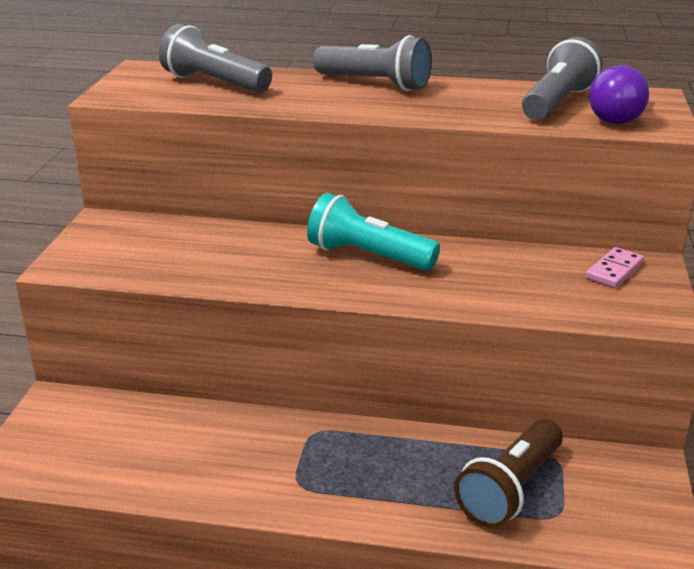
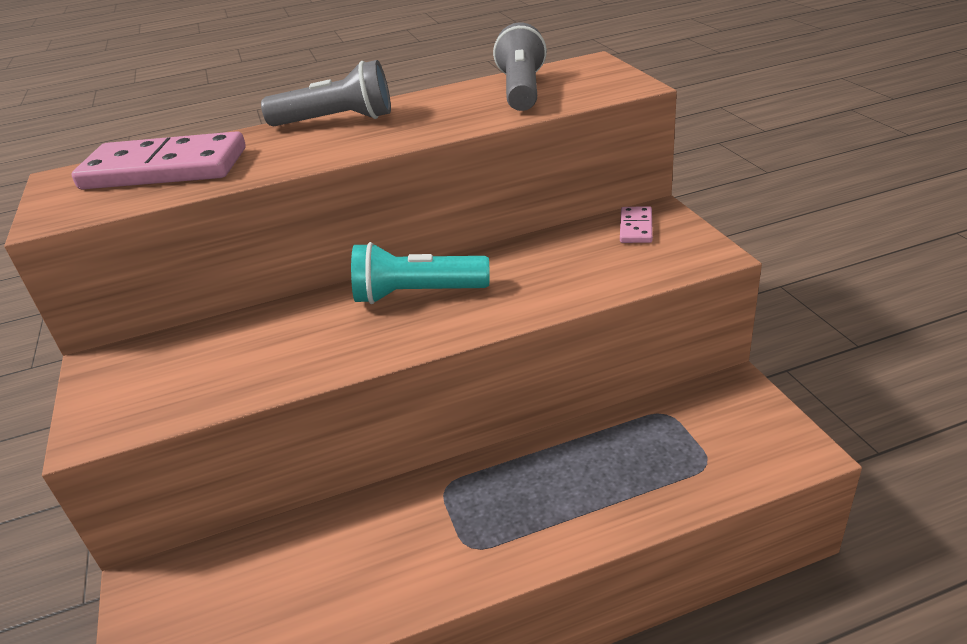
camera: 25 degrees left, 5 degrees up
(214, 83) = (165, 169): grey flashlight -> pink domino
(510, 489) = (653, 458): brown flashlight -> none
(619, 117) = (586, 87): purple light bulb -> none

